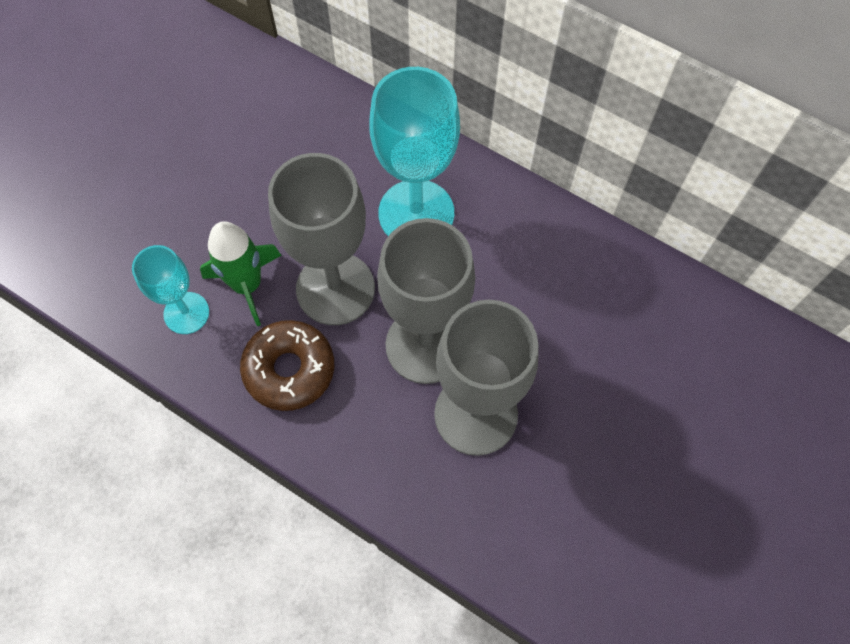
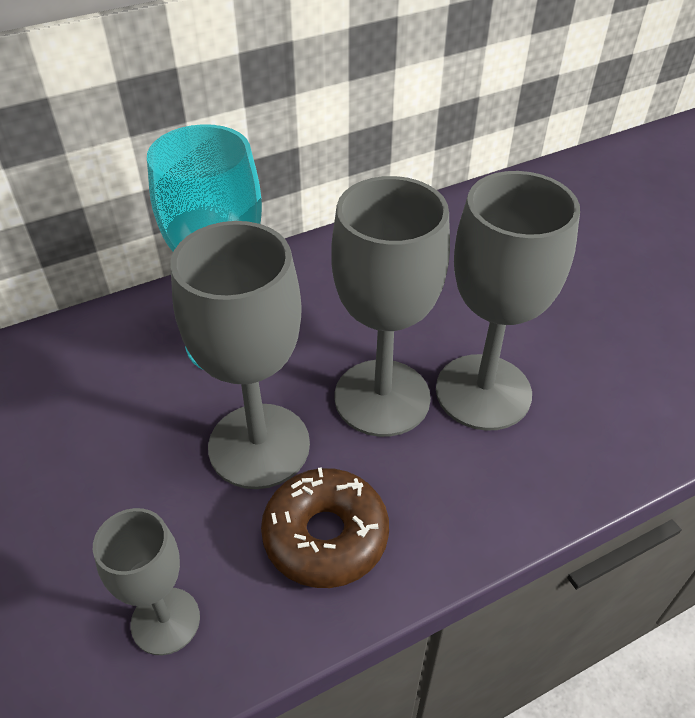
camera: 60 degrees left, 20 degrees down
(186, 313) = (165, 621): turquoise goblet -> grey goblet
(247, 285) = (184, 531): green rocket -> none

